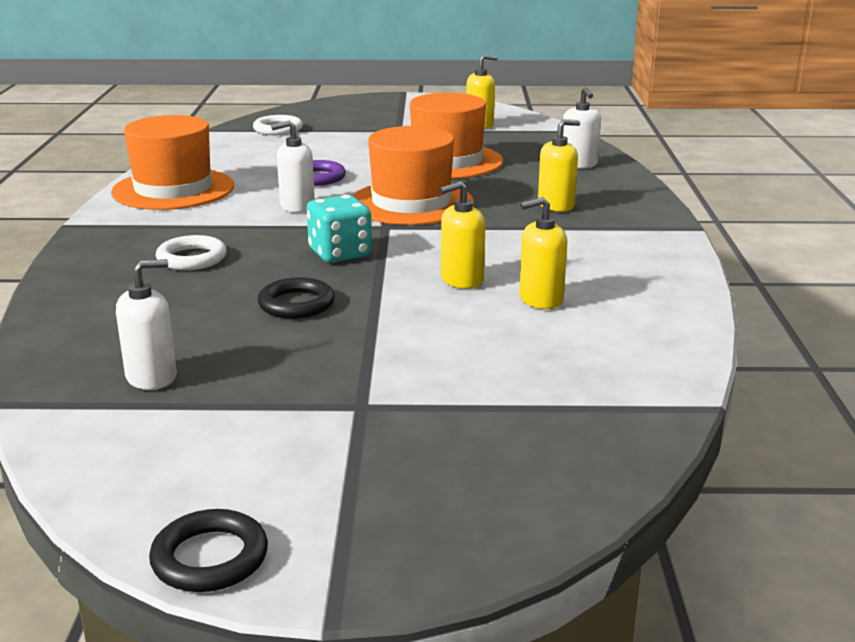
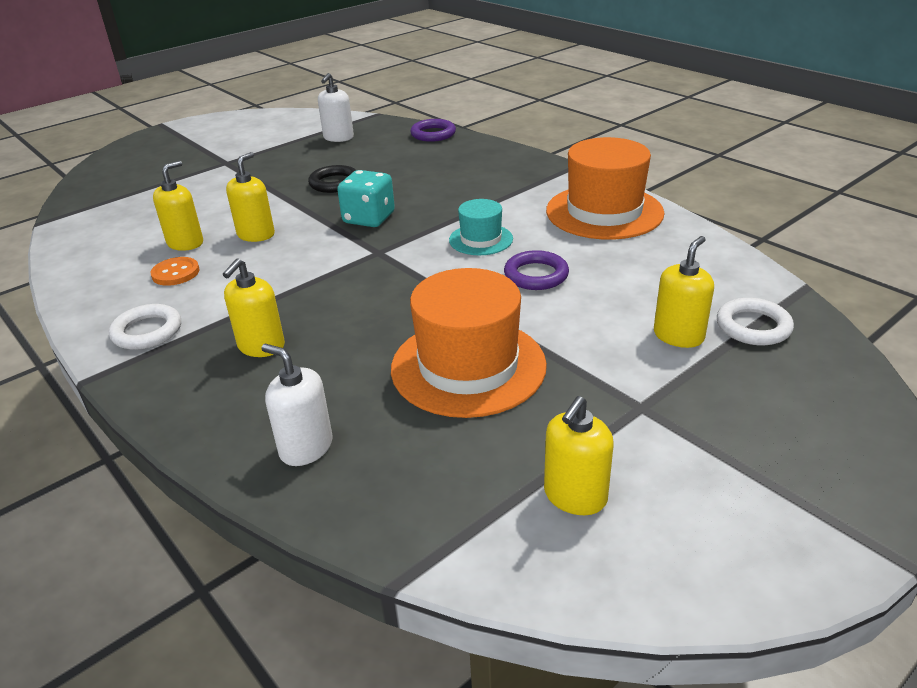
camera: 140 degrees right, 10 degrees up
(55, 322) = (433, 134): none -> purple ring
(192, 258) = (451, 179): white ring -> white ring (147, 331)
(210, 558) = (218, 119): black ring -> none
(297, 206) = (481, 239): white soap dispenser -> turquoise hat
(319, 138) = (678, 336): none -> yellow soap dispenser
(411, 203) = (399, 285): orange hat -> none
(576, 274) = (175, 273): none -> orange button

